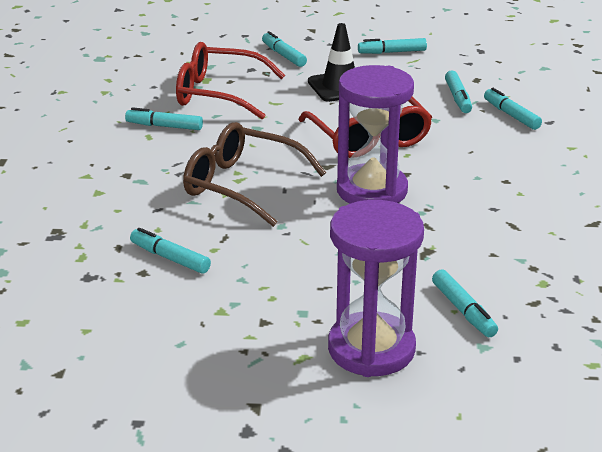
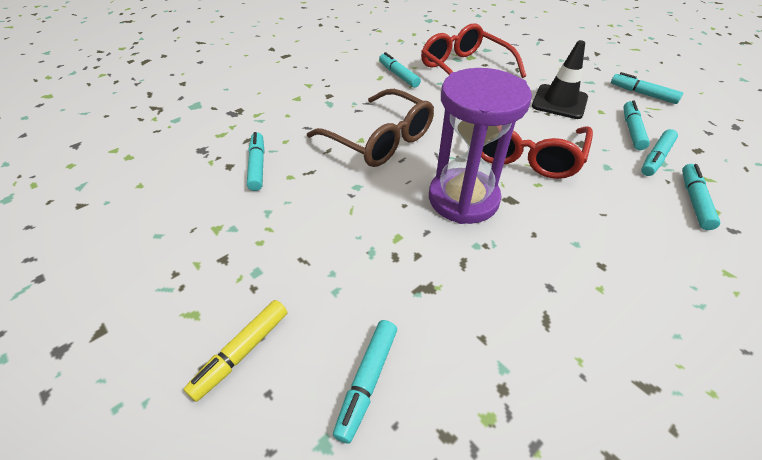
camera: 45 degrees right, 15 degrees up
(242, 185) = (380, 140): brown glasses -> brown glasses turned 150 degrees clockwise
(283, 55) = (548, 62): turquoise marker -> turquoise marker (632, 130)
(371, 349) = (242, 352): purple hourglass -> yellow marker

